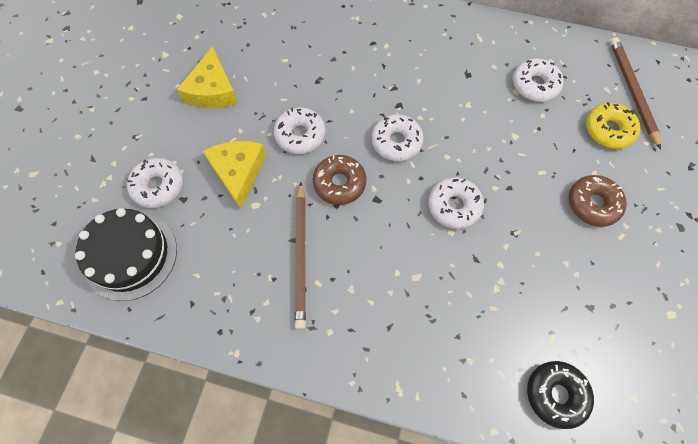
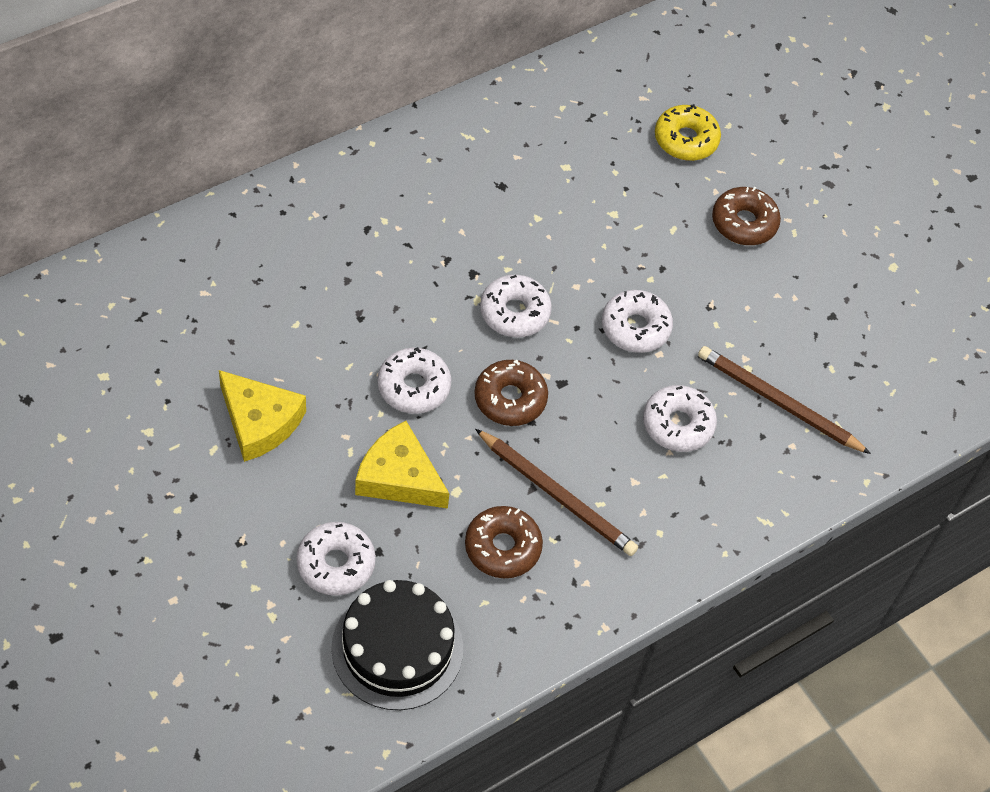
camera: 55 degrees left, 10 degrees down
(240, 256) = (502, 547): none -> brown donut
(534, 85) = (576, 146): white donut -> white donut (678, 424)
(555, 394) = (878, 410): black donut -> none
(632, 91) = (666, 83): brown pencil -> brown pencil (778, 402)

